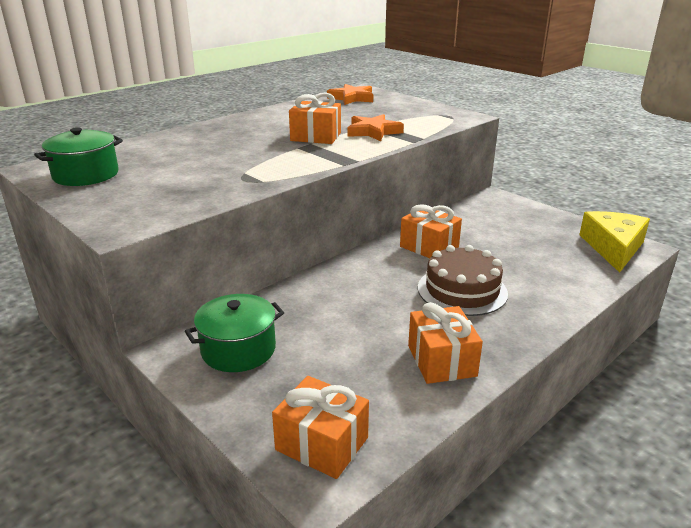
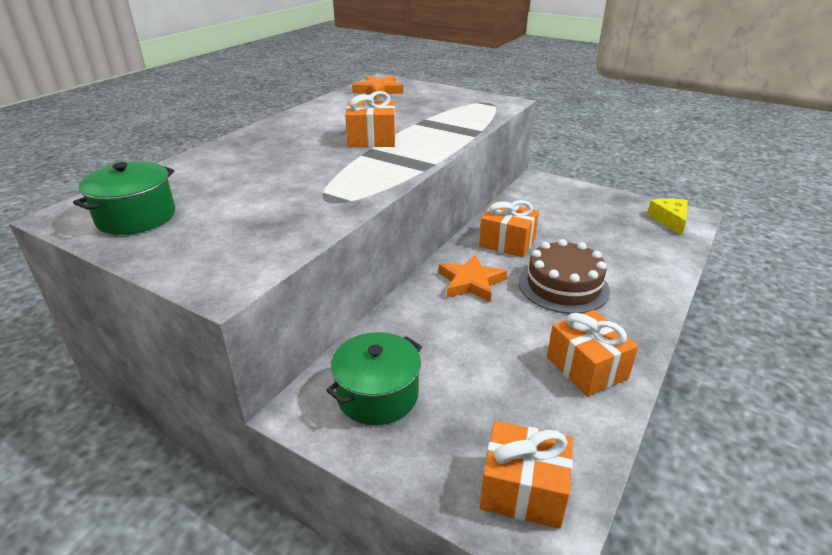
camera: 15 degrees left, 5 degrees up
(373, 132) = (427, 128): orange star -> orange star (471, 282)
(613, 248) = (669, 220): yellow cheese -> yellow cheese, size x0.63

